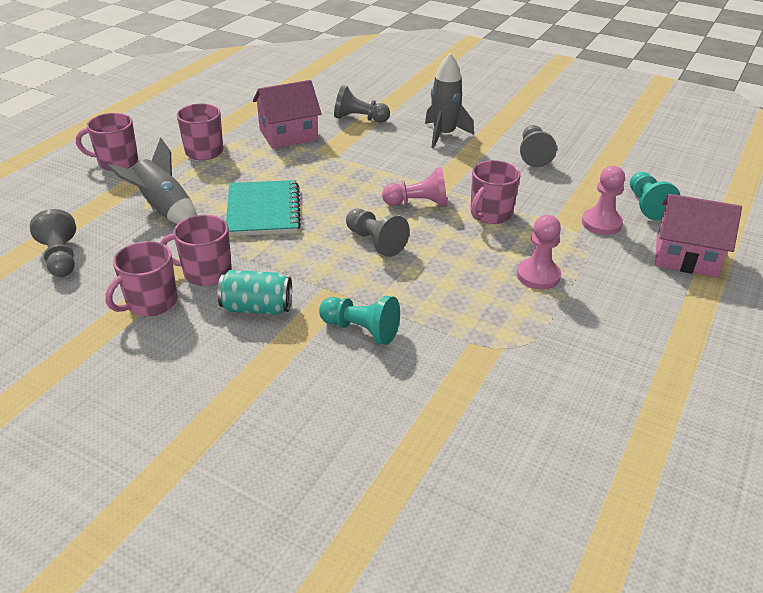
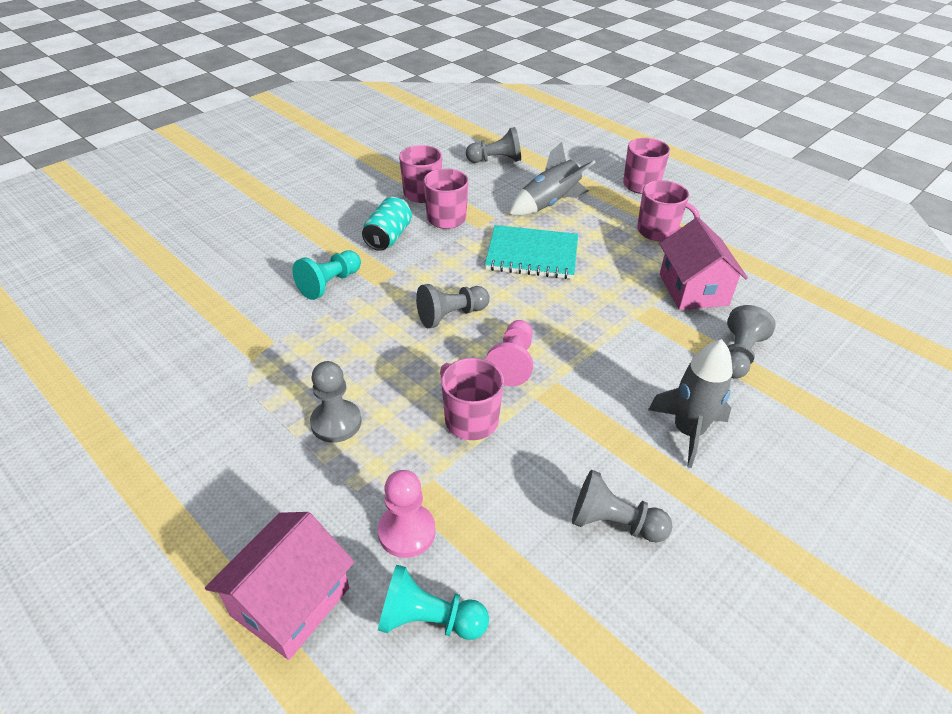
camera: 105 degrees right, 5 degrees up
(538, 275) = (336, 422): pink pawn -> grey pawn

